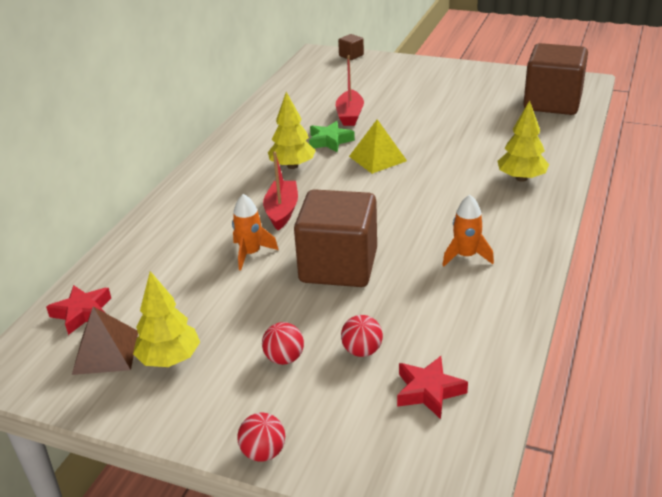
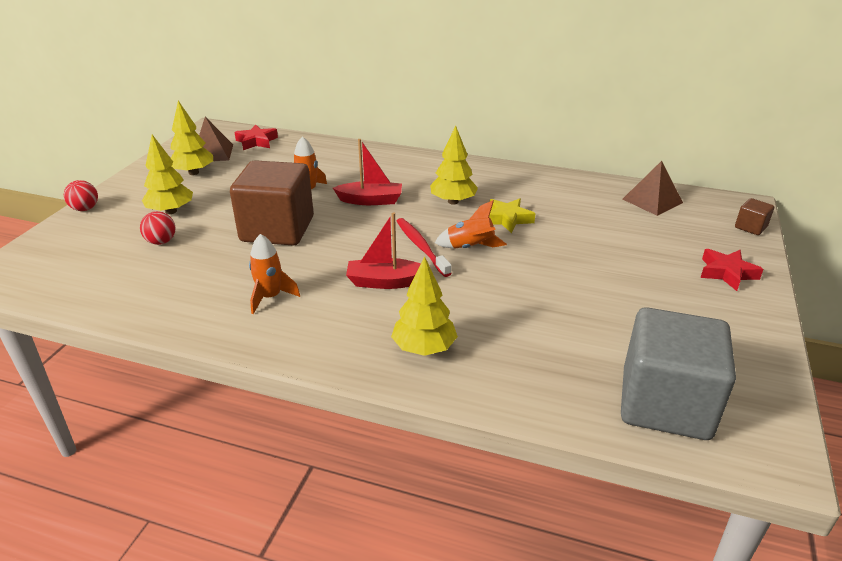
camera: 85 degrees right, 0 degrees up
(284, 358) = (171, 211): red ball -> yellow tree
(306, 82) = (652, 201): none -> brown pyramid
(330, 141) = (507, 219): green star -> yellow star
(350, 115) = (572, 229): red boat -> red boat (385, 282)
(376, 181) = (421, 247): none -> red toothbrush
(377, 158) = (470, 247): yellow pyramid -> orange rocket
(428, 391) = (98, 270): red star -> red star (727, 273)
(552, 103) = (665, 404): brown cube -> grey cube

